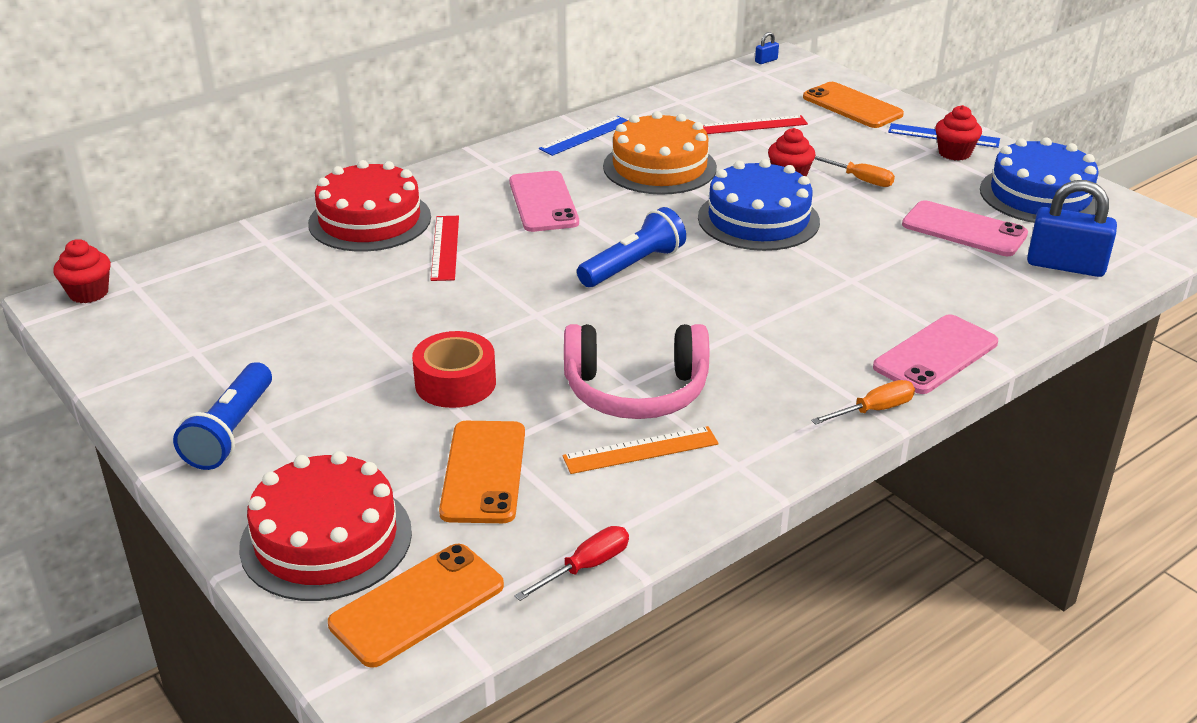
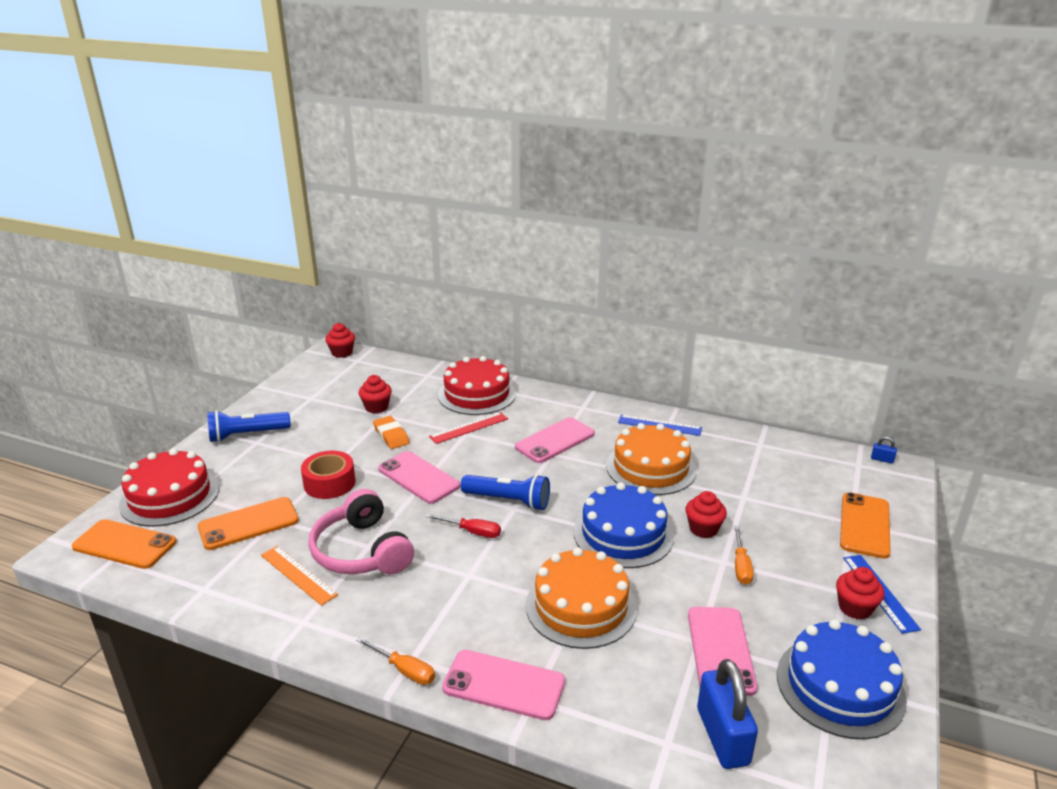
camera: 60 degrees right, 5 degrees down
(301, 301) = (376, 407): none -> red cupcake
(393, 308) = (391, 435): none -> orange eraser
(519, 312) = (419, 477): none -> pink phone
(585, 567) = (174, 592): red screwdriver -> red screwdriver (472, 532)
(753, 125) = (765, 487): red ruler -> none
(852, 278) = (581, 606): none -> orange cake

